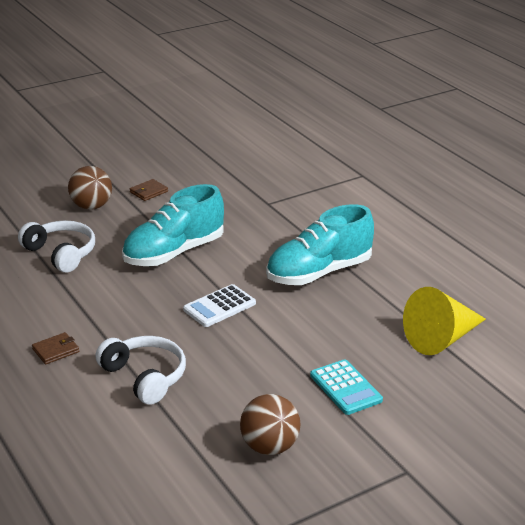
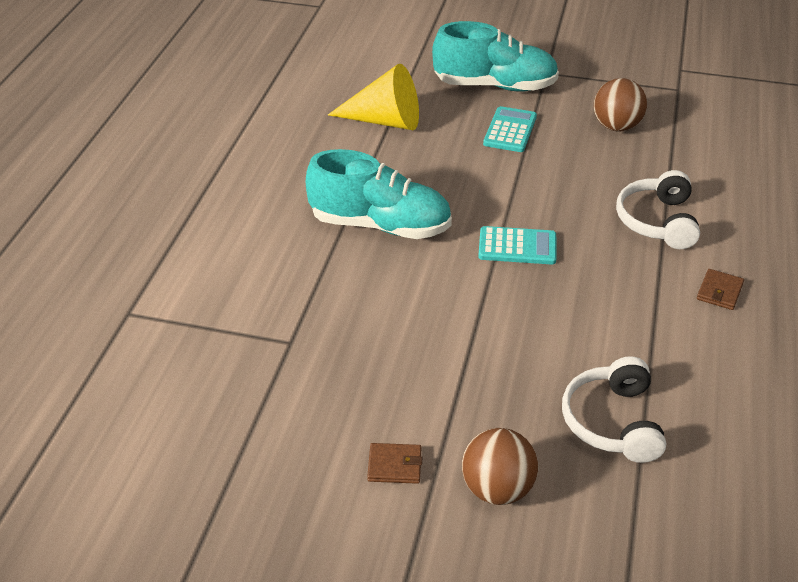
camera: 135 degrees left, 10 degrees up
(56, 350) = (719, 291): brown wallet -> brown wallet turned 75 degrees counterclockwise
(174, 253) = (483, 337): turquoise shoe -> turquoise shoe (495, 86)
(219, 306) = (517, 246): white calculator -> turquoise calculator

